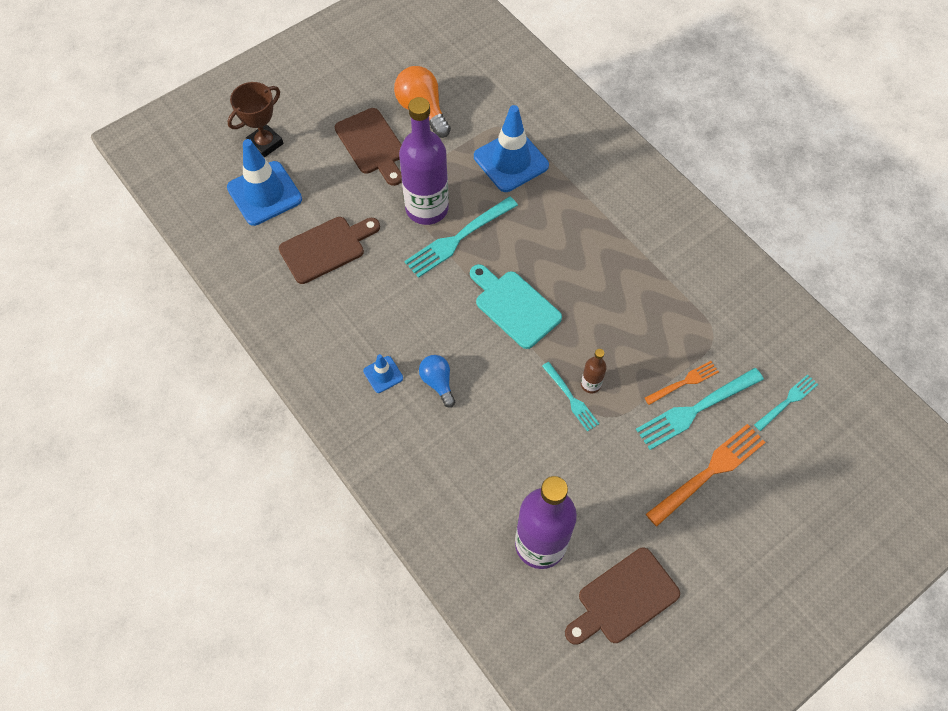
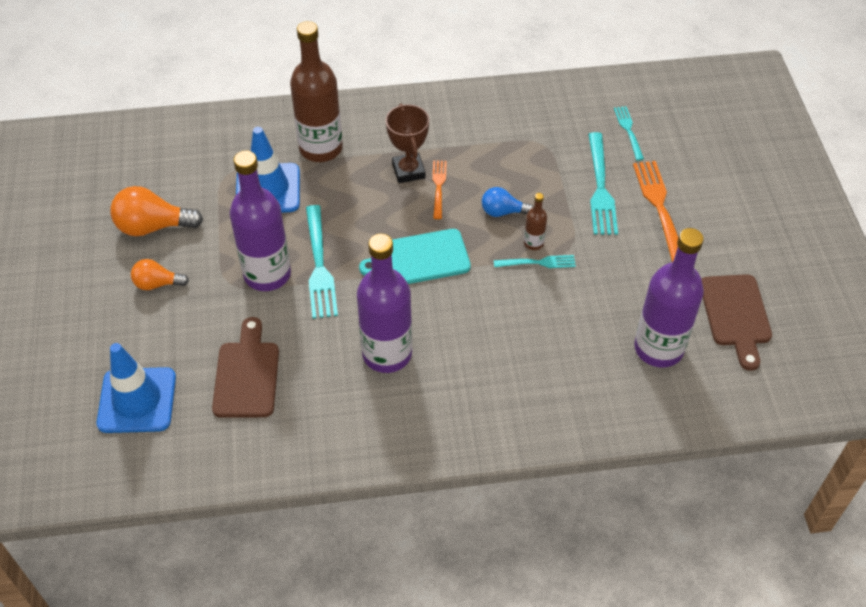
camera: 60 degrees left, 10 degrees down
(265, 143) = (74, 373): brown trophy -> brown trophy (408, 171)
(372, 144) = (157, 284): brown cutting board -> orange light bulb
(383, 374) = (421, 389): blue traffic cone -> none
(403, 332) = (387, 354): none -> purple bottle
(438, 382) = (458, 350): blue light bulb -> blue light bulb (502, 212)
(580, 172) = (321, 148): none -> brown bottle
(684, 382) = (571, 183): orange fork -> orange fork (438, 187)

